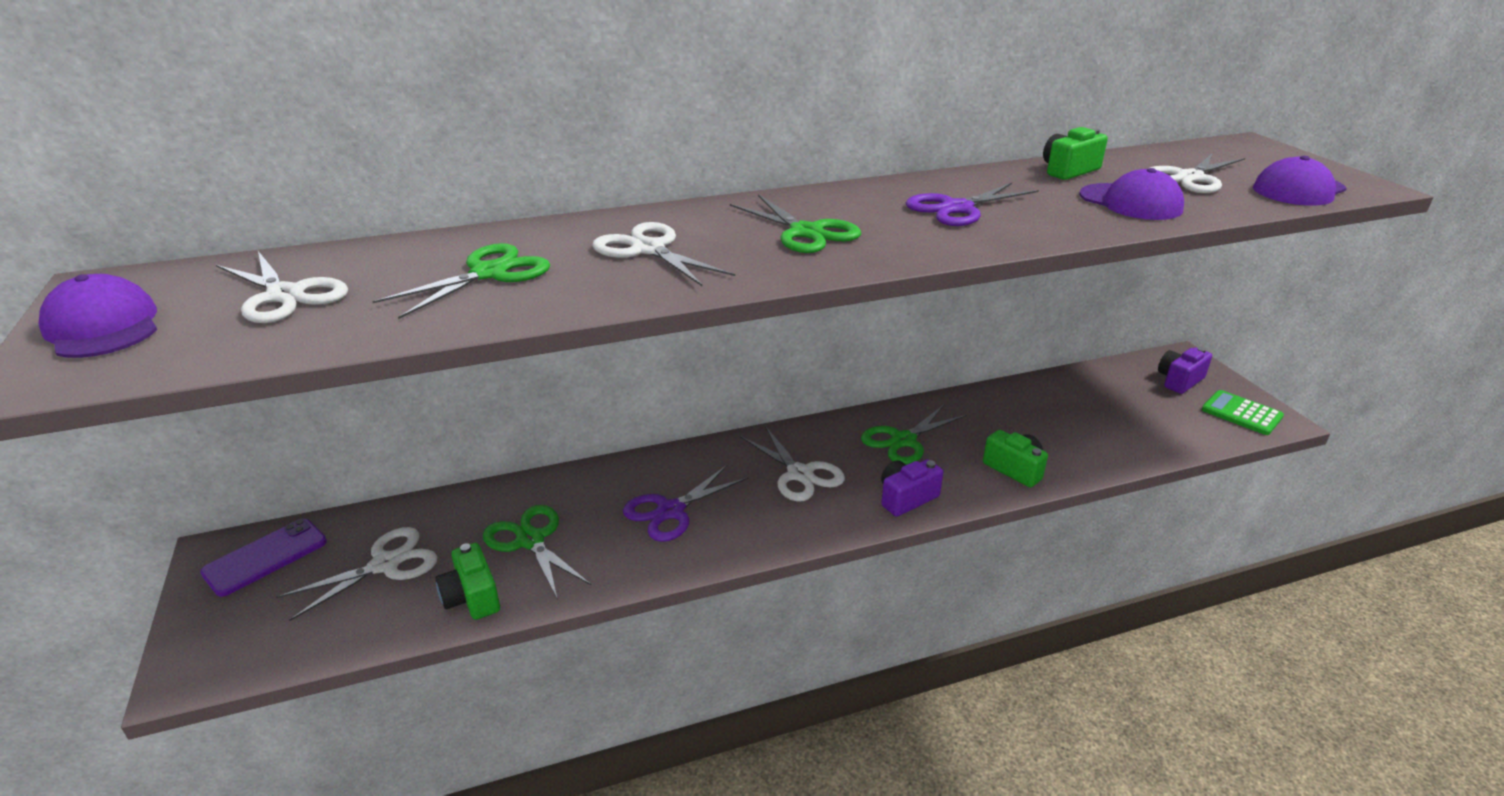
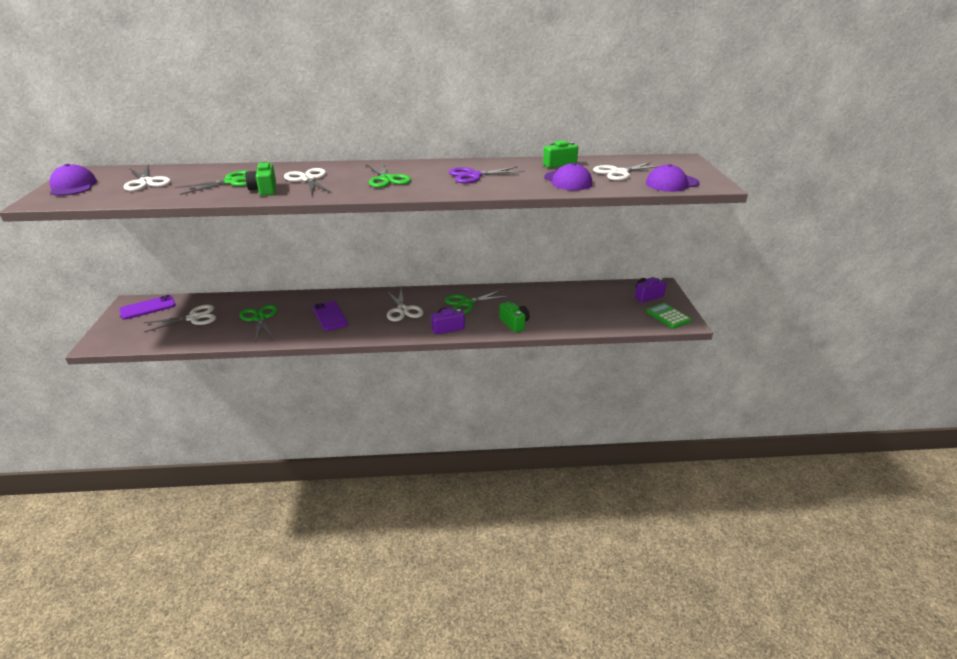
camera: 15 degrees right, 0 degrees up
(472, 597) = (221, 335): green camera -> green camera (264, 189)
(670, 511) = (330, 316): purple scissors -> purple phone

